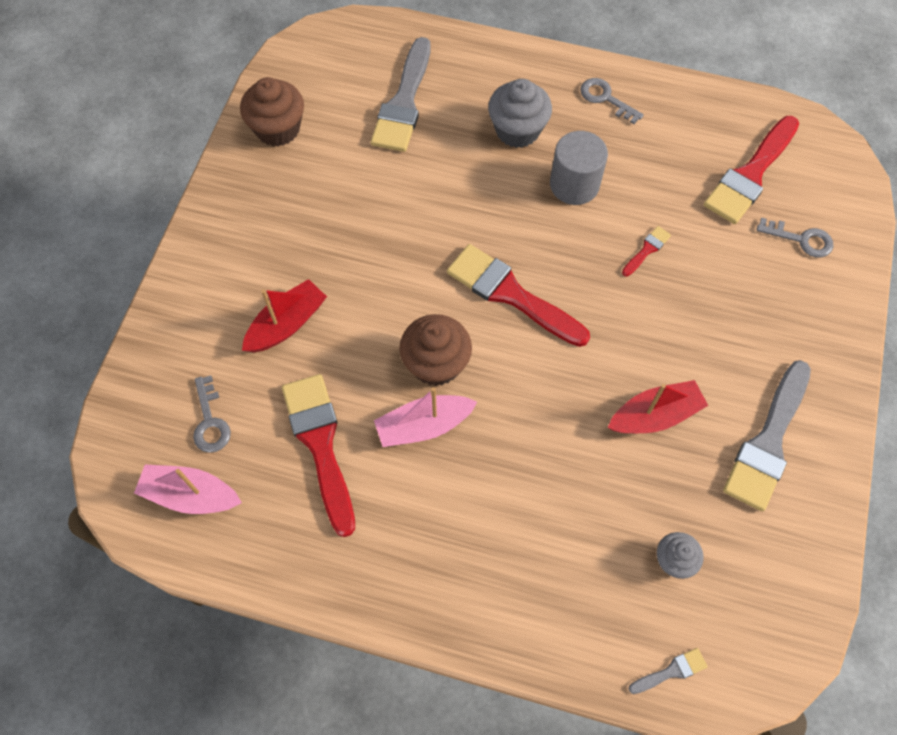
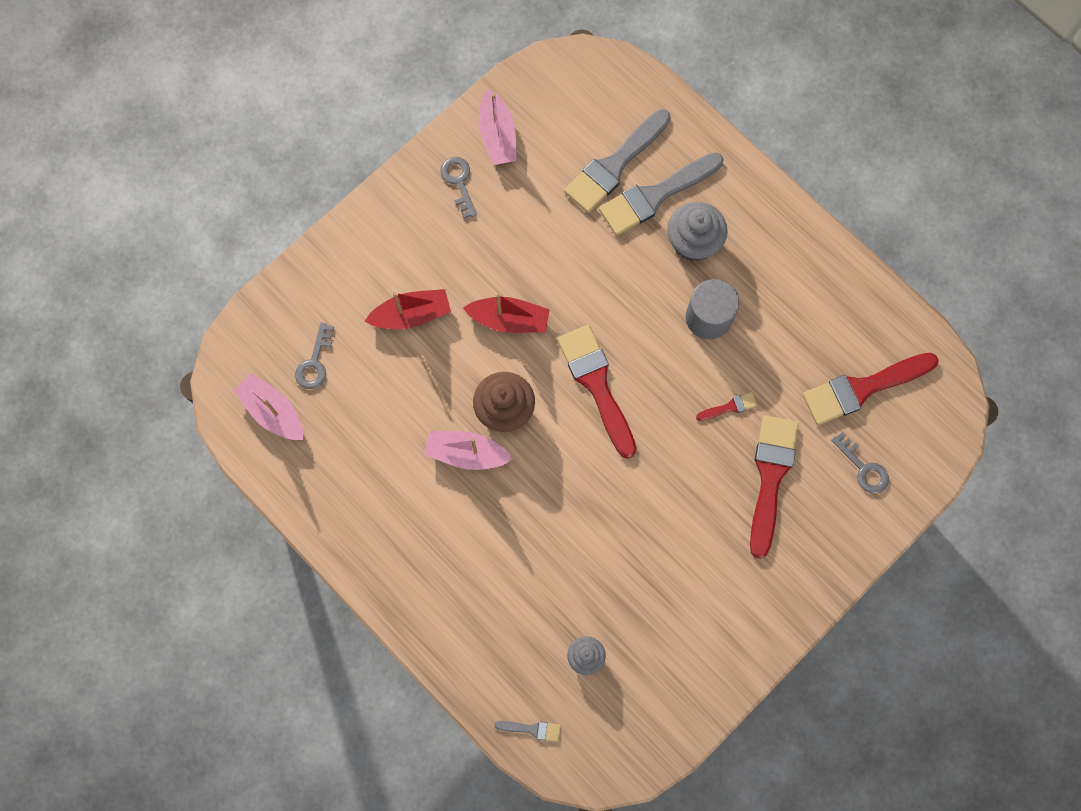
camera: 30 degrees right, 10 degrees up
(278, 129) = (497, 136): brown cupcake -> pink boat
(320, 444) = (384, 425): red brush -> red brush (770, 477)
(605, 98) = (787, 252): grey key -> grey key (459, 182)
(655, 415) = (644, 543): red boat -> red boat (509, 320)
(768, 442) = (716, 612): grey brush -> grey brush (655, 195)

